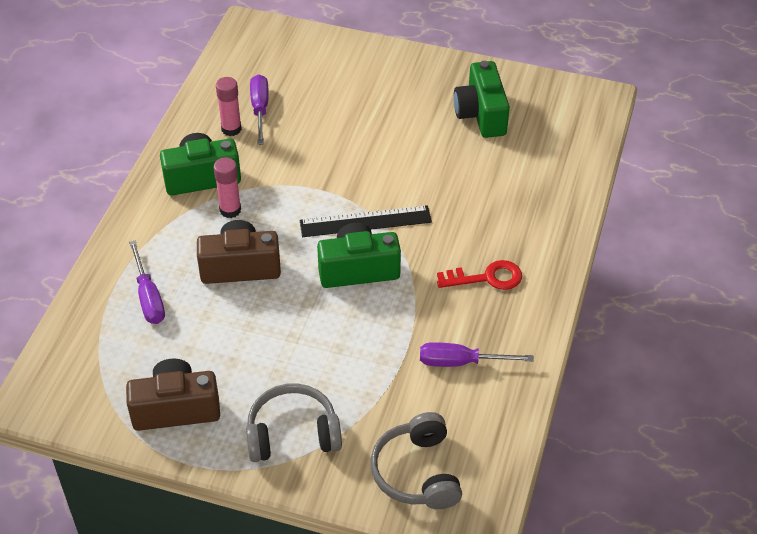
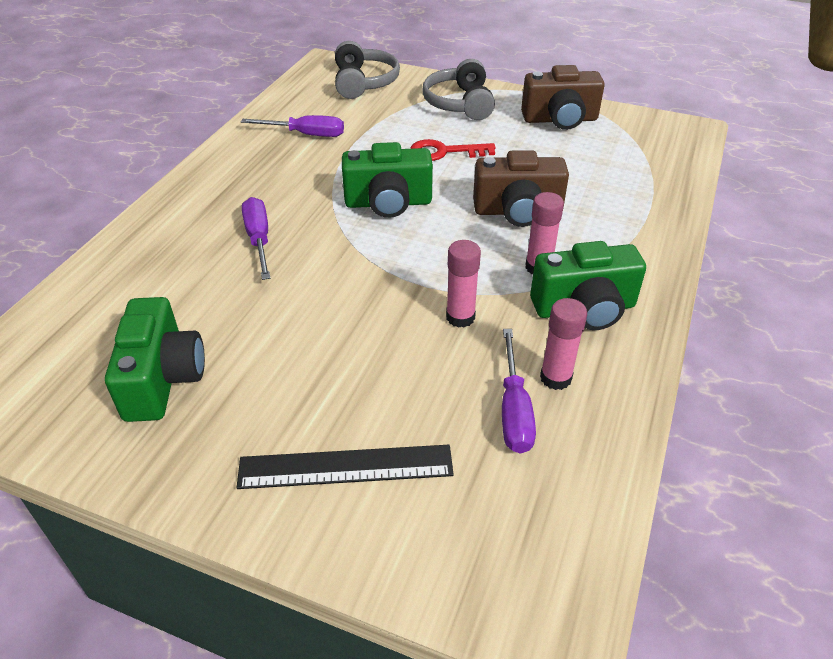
camera: 175 degrees left, 5 degrees down
(149, 297) = (611, 191): purple screwdriver -> purple screwdriver (259, 239)
(292, 165) = (460, 317): none -> pink glue stick
(292, 433) = (459, 103): grey headphones -> grey headphones turned 90 degrees clockwise
(365, 221) = (372, 247): black ruler -> black ruler (345, 467)
(487, 278) = (253, 190): red key -> red key (445, 152)

